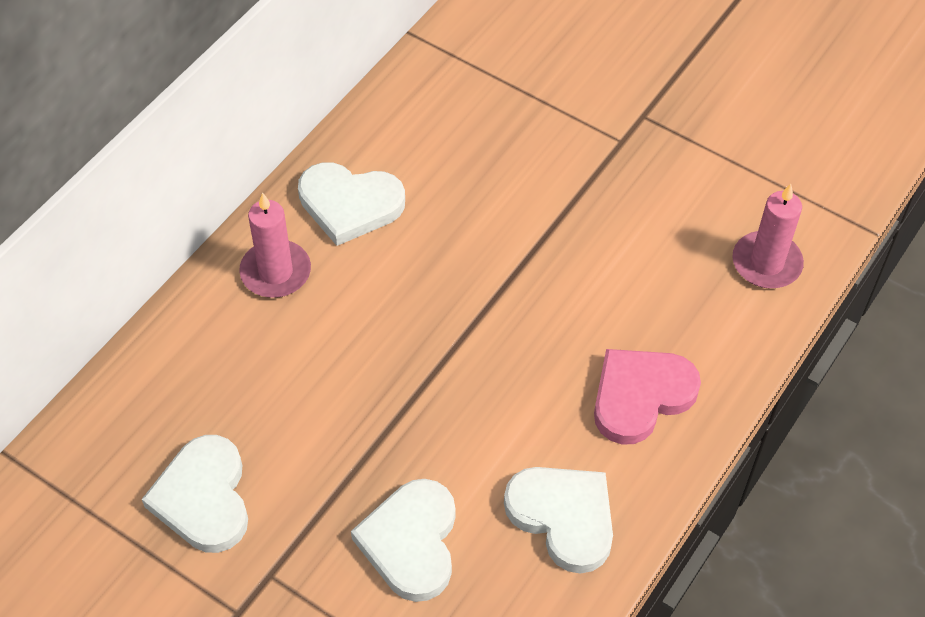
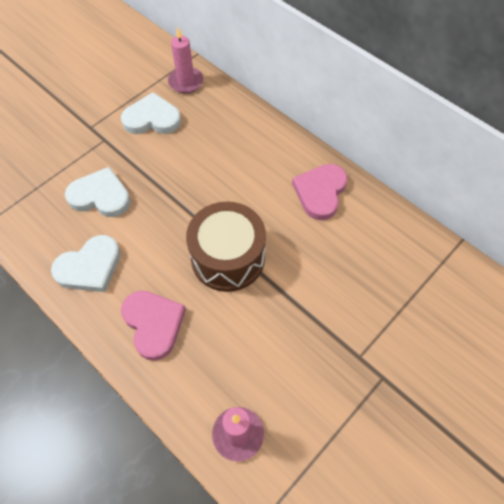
camera: 100 degrees right, 5 degrees up
(275, 272) = (278, 155): pink candle -> pink candle (186, 82)
(350, 205) = (320, 192): white heart -> pink heart
(501, 316) = (228, 258): none -> brown drum

